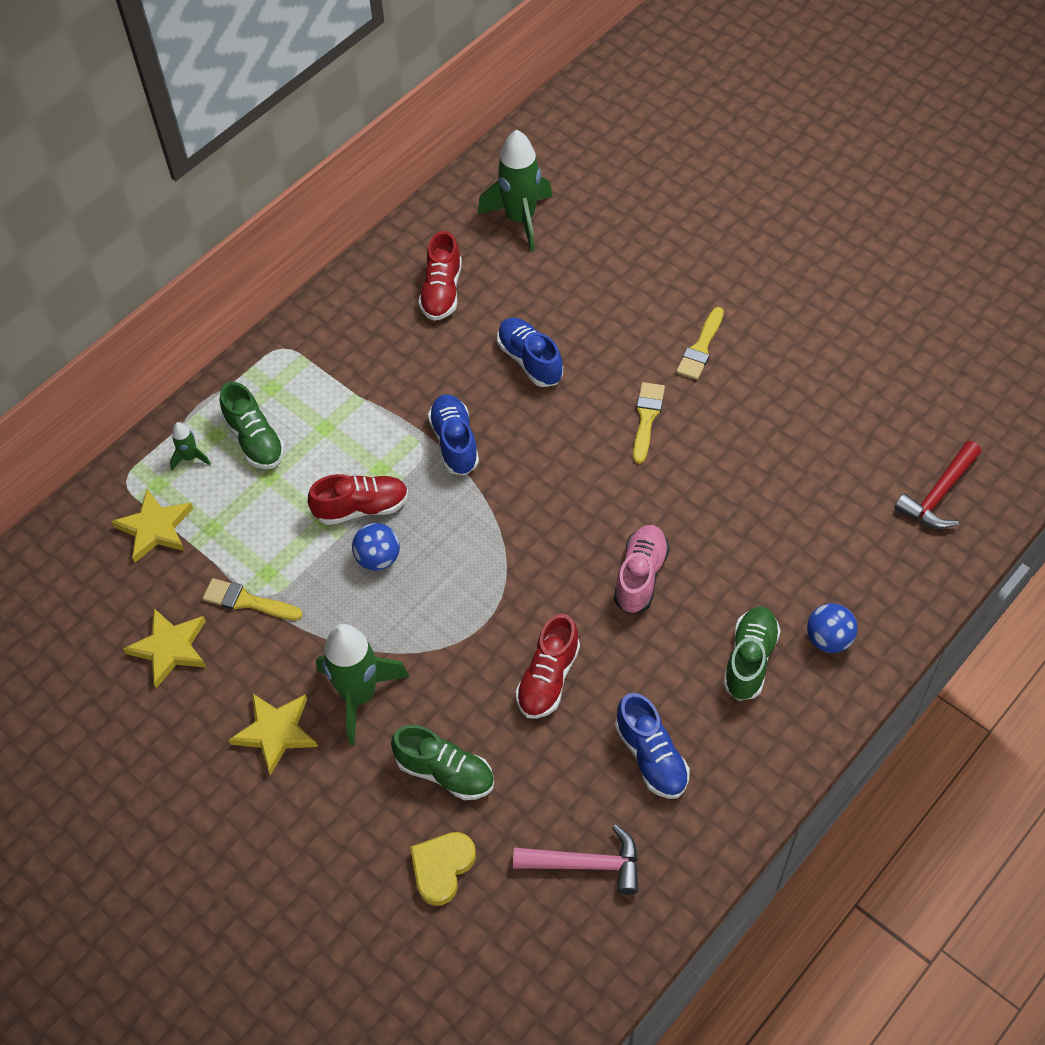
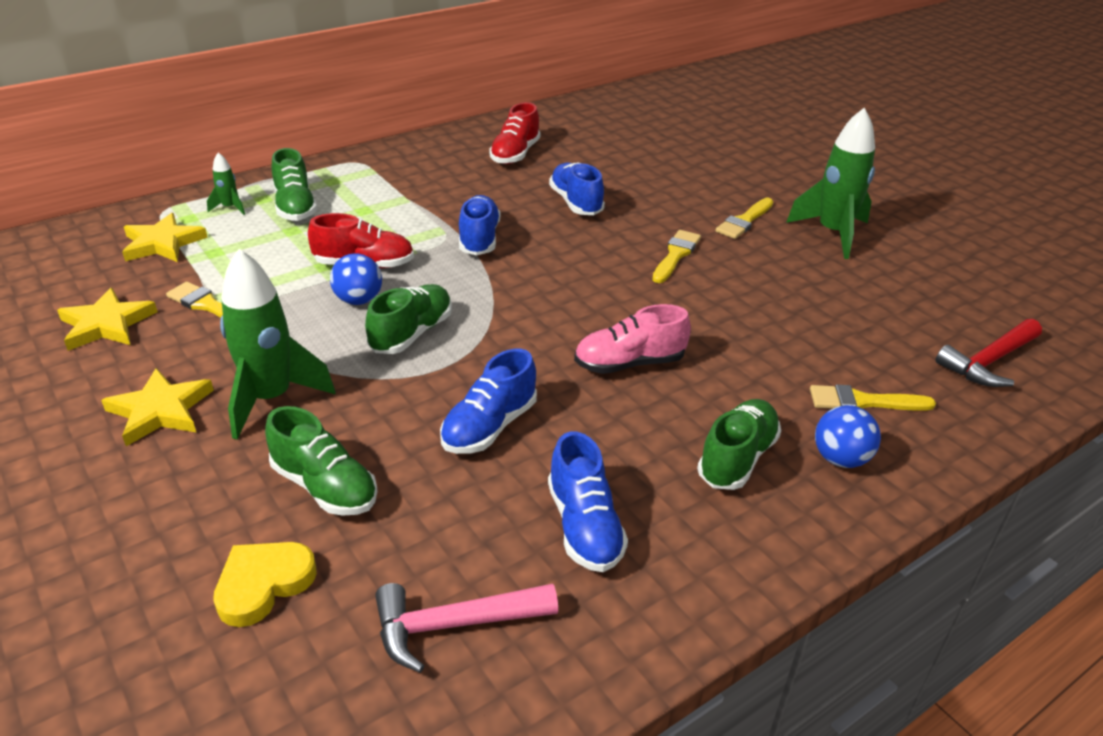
camera: 10 degrees right, 20 degrees down
(443, 589) = (411, 334): none -> green shoe
(520, 219) = (603, 129): green rocket -> green rocket (832, 234)
(548, 678) = (489, 427): red shoe -> blue shoe
(587, 864) = (453, 625): pink hammer -> pink hammer turned 150 degrees clockwise
(640, 576) = (629, 363): pink shoe -> pink shoe turned 135 degrees counterclockwise
(839, 571) = (863, 401): none -> yellow brush

